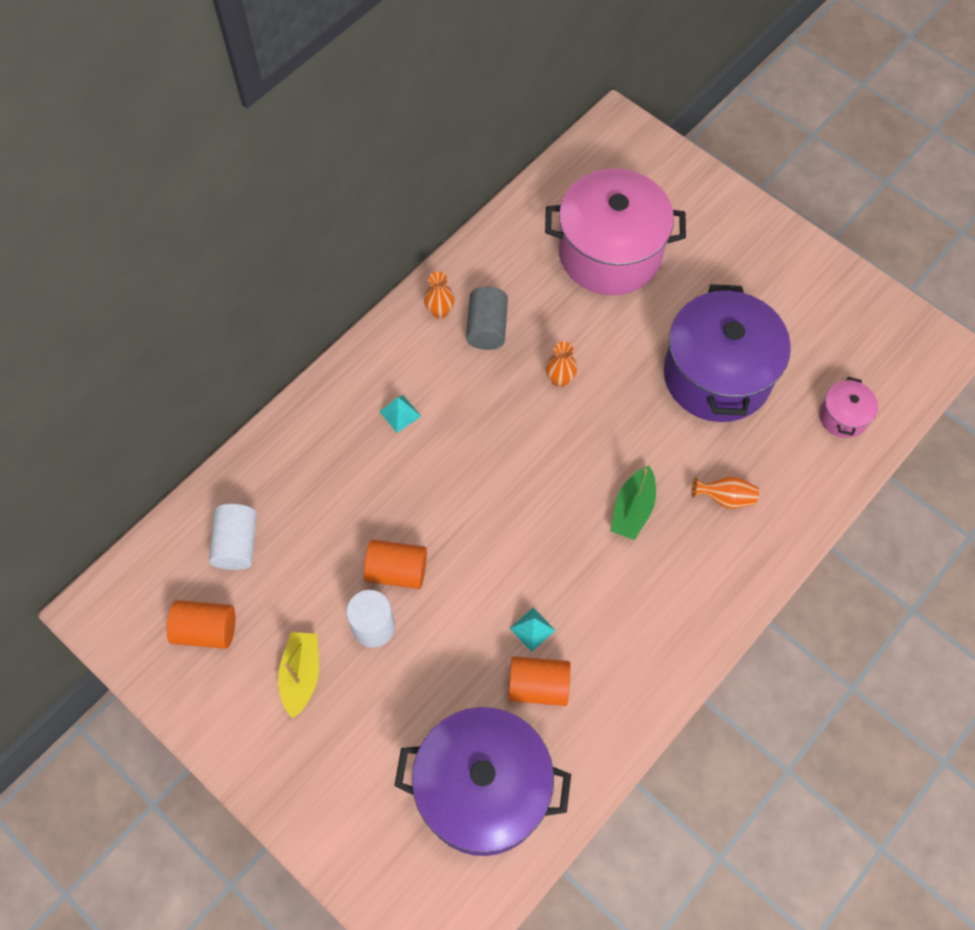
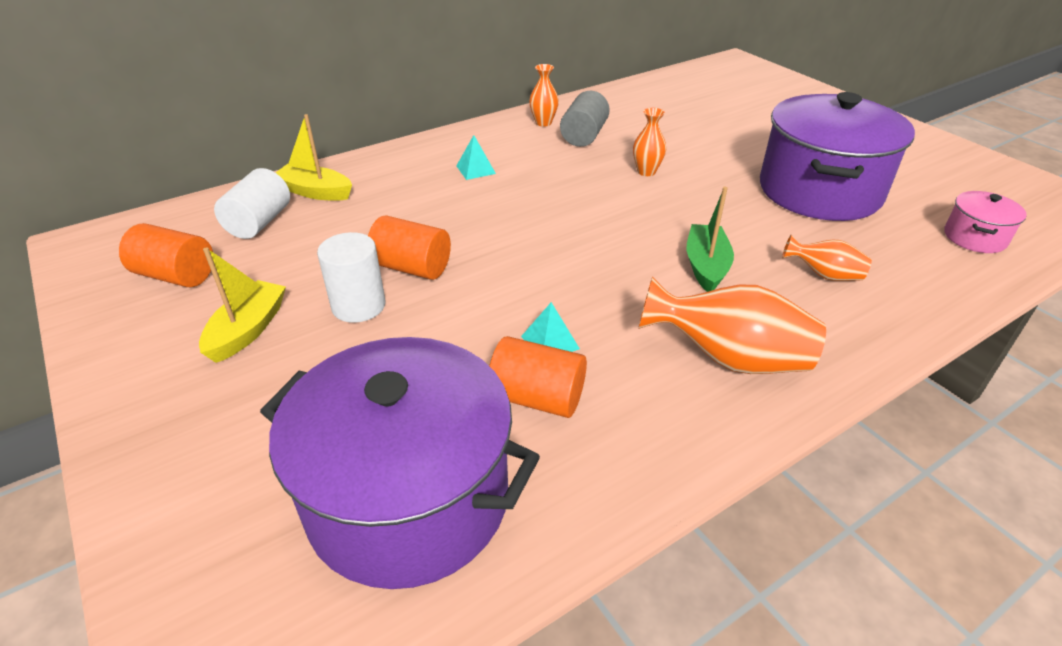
camera: 15 degrees right, 25 degrees down
(264, 486) = (315, 192): none -> yellow boat
(610, 253) = (716, 114): pink pot -> none
(632, 509) = (706, 266): green boat -> green boat turned 150 degrees clockwise
(662, 613) = (728, 358): none -> orange vase

